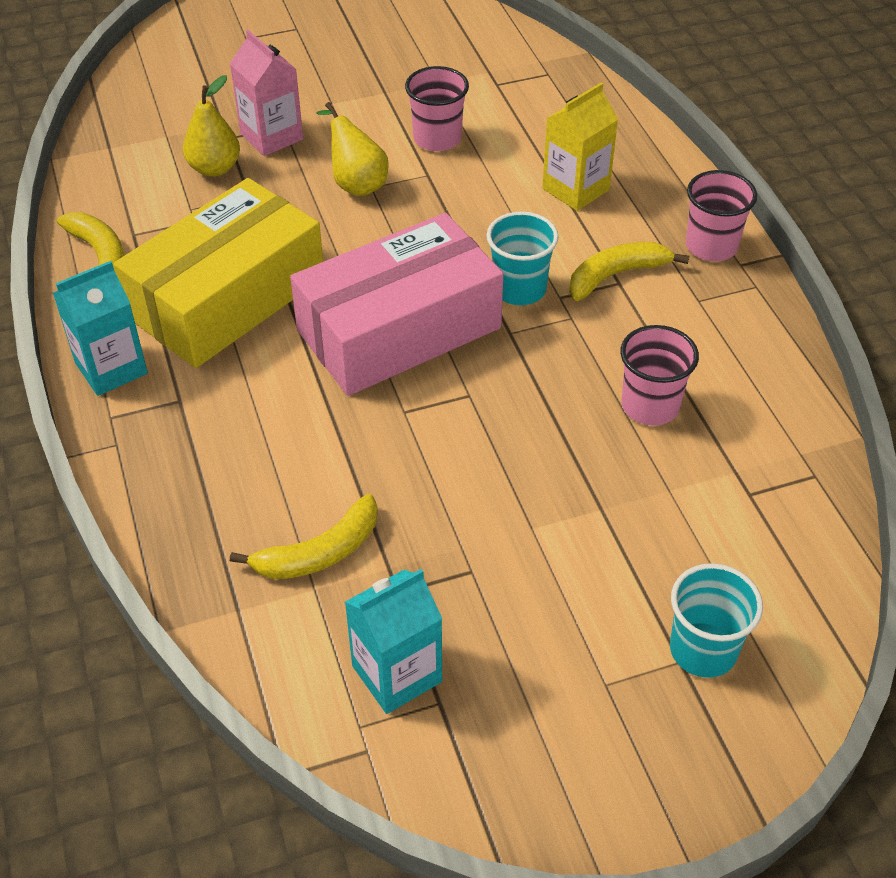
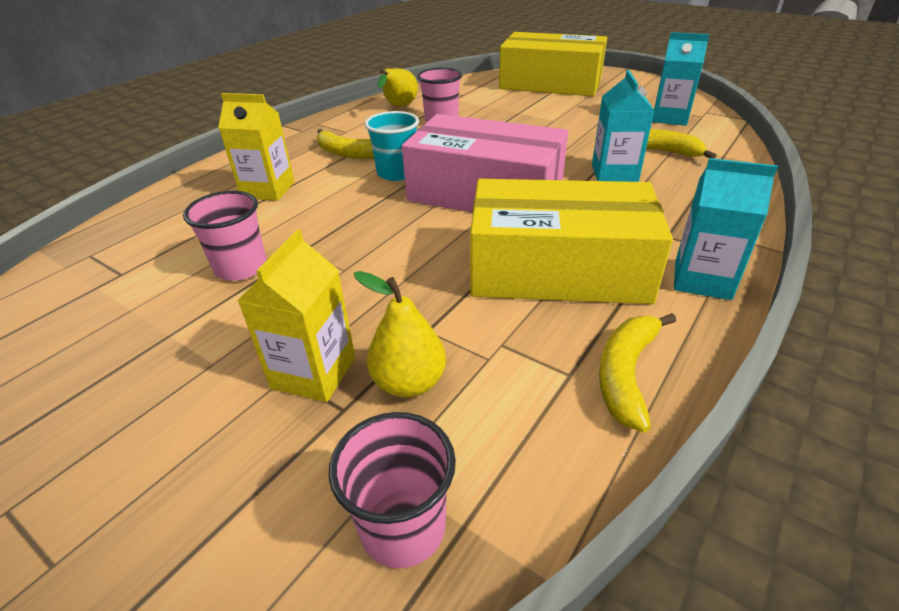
camera: 125 degrees left, 10 degrees down
(271, 136) = (314, 372): pink carton -> yellow carton
(321, 460) = (614, 173): none -> turquoise carton
(356, 183) = (346, 279): yellow pear -> yellow pear (399, 107)
(703, 650) = (550, 84): turquoise cup -> yellow box
(711, 246) = (292, 140): pink cup -> pink cup (403, 527)

